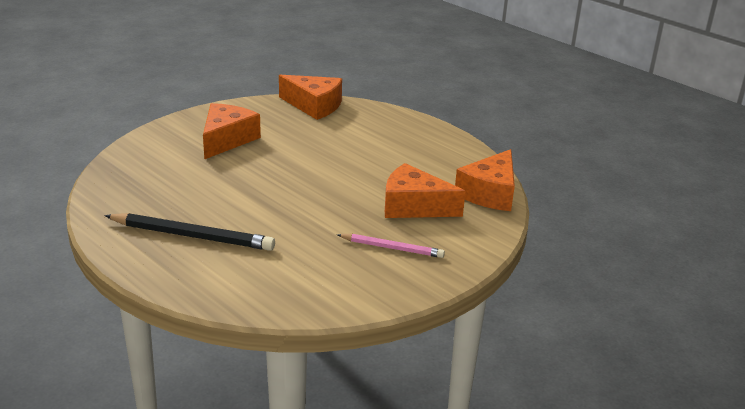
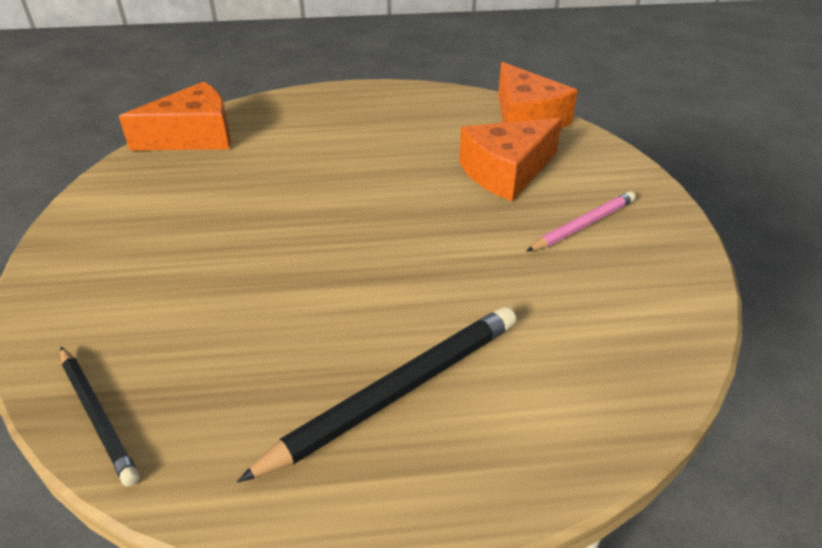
camera: 50 degrees left, 10 degrees up
(109, 176) = (97, 416): none -> black pencil
(227, 140) = (171, 239): orange cheese -> none

